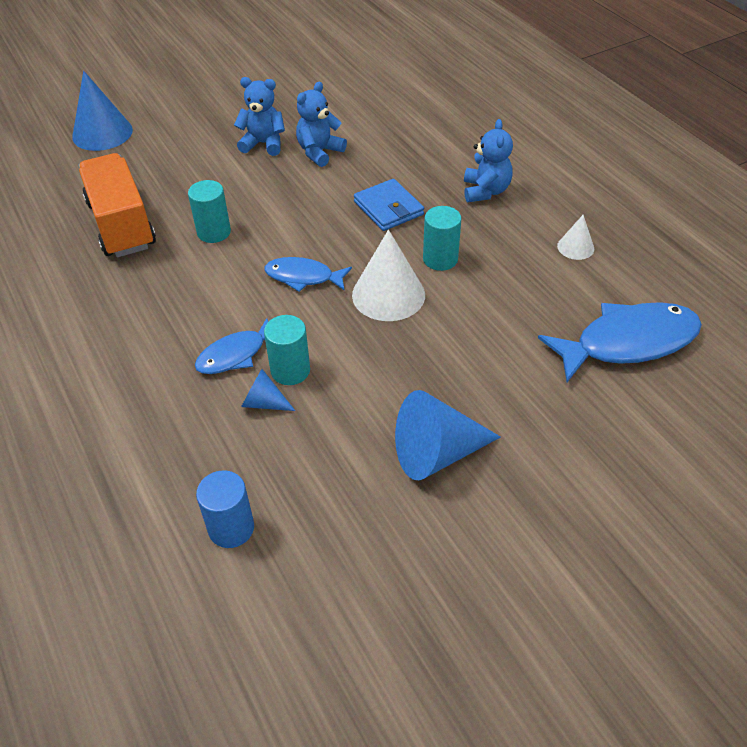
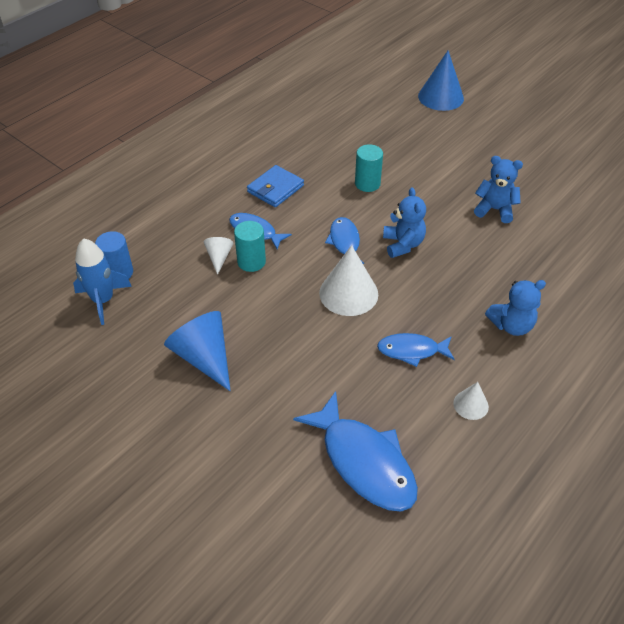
camera: 70 degrees right, 0 degrees up
(121, 225) = (351, 140): orange truck -> none
(263, 144) = (484, 176): blue teddy bear -> blue teddy bear (403, 244)
(264, 402) = (219, 257): blue cone -> white cone
(280, 557) = (103, 300): none -> blue rocket
(388, 208) = (449, 268): blue wallet -> blue wallet (275, 189)
(440, 259) = (405, 314): turquoise cylinder -> none
(493, 268) = (411, 351): none -> blue fish

